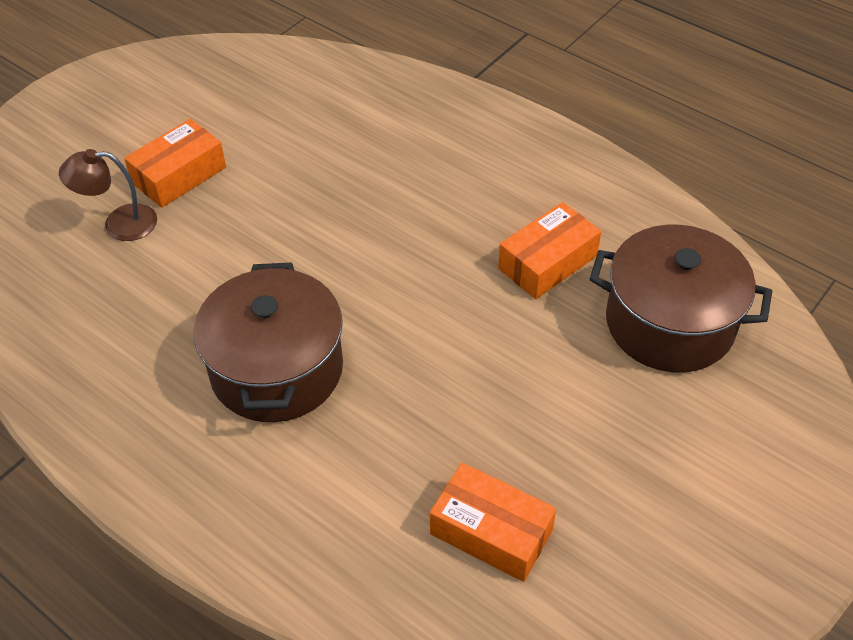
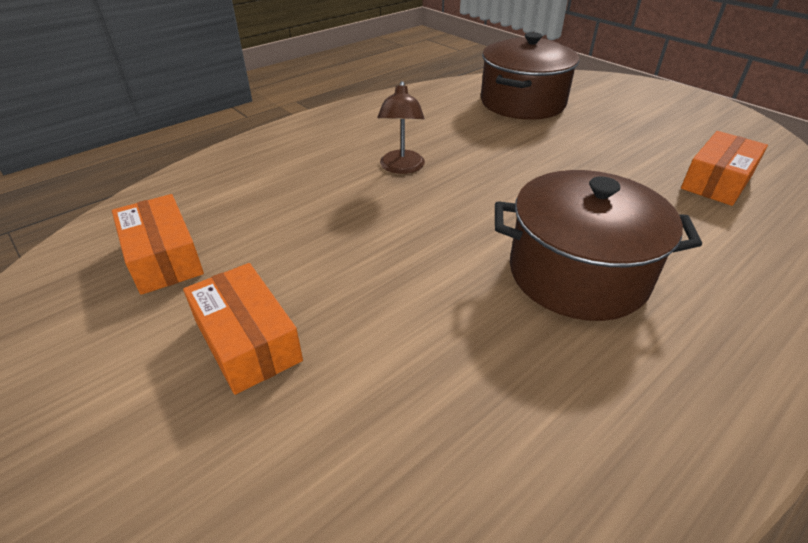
camera: 80 degrees left, 10 degrees down
(119, 224) = (315, 412): brown lamp -> brown lamp (401, 168)
(547, 262) = (461, 132): orange box -> orange box (163, 257)

